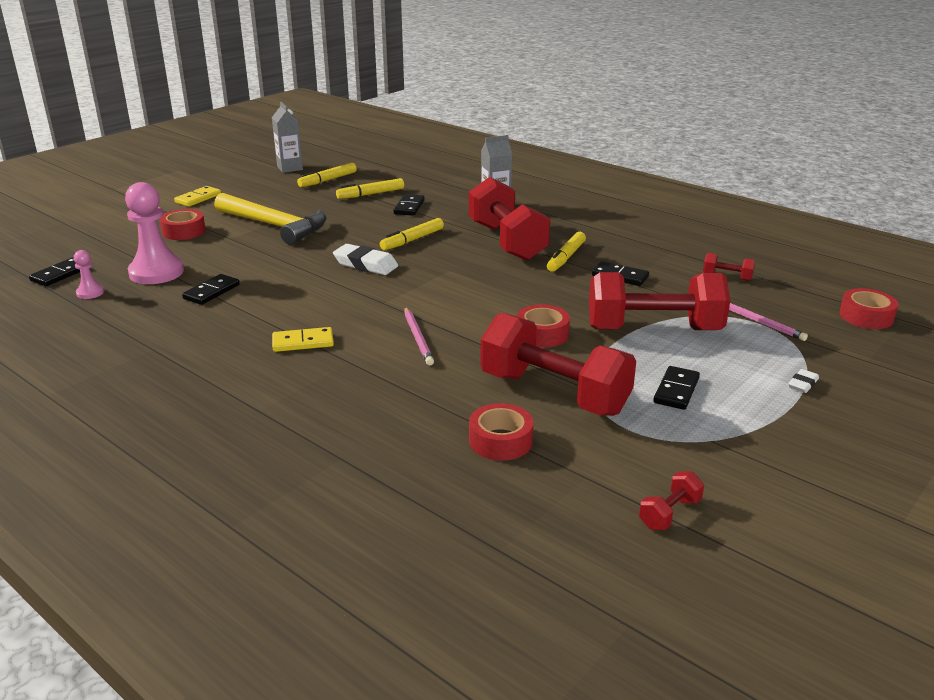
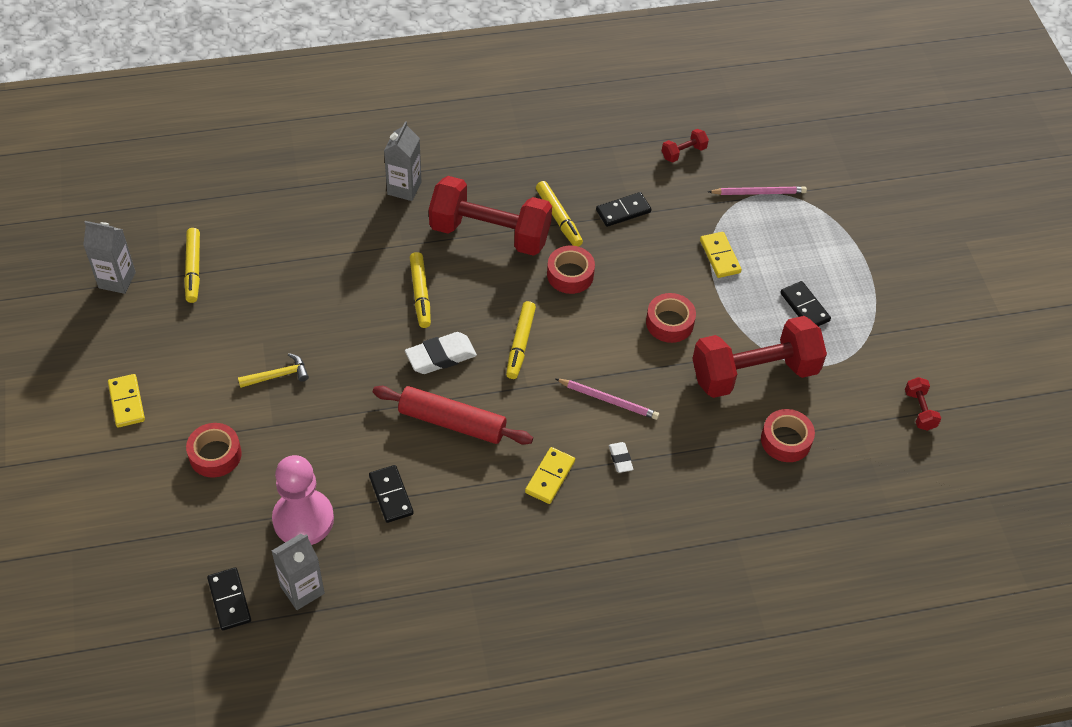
camera: 55 degrees left, 25 degrees up
(90, 293) = (302, 590): pink pawn -> grey carton
(274, 226) = (278, 375): yellow hammer -> yellow hammer, size x0.44
(309, 288) = (452, 422): none -> red rolling pin
(371, 194) = (273, 258): yellow marker -> yellow marker (520, 344)
(409, 207) = (339, 249): black domino -> none
(653, 329) = (720, 256): red dumbbell -> yellow domino
(802, 384) = (850, 239): white eraser -> white eraser (620, 459)
(866, 316) = (804, 133): red tape -> red tape (570, 275)

